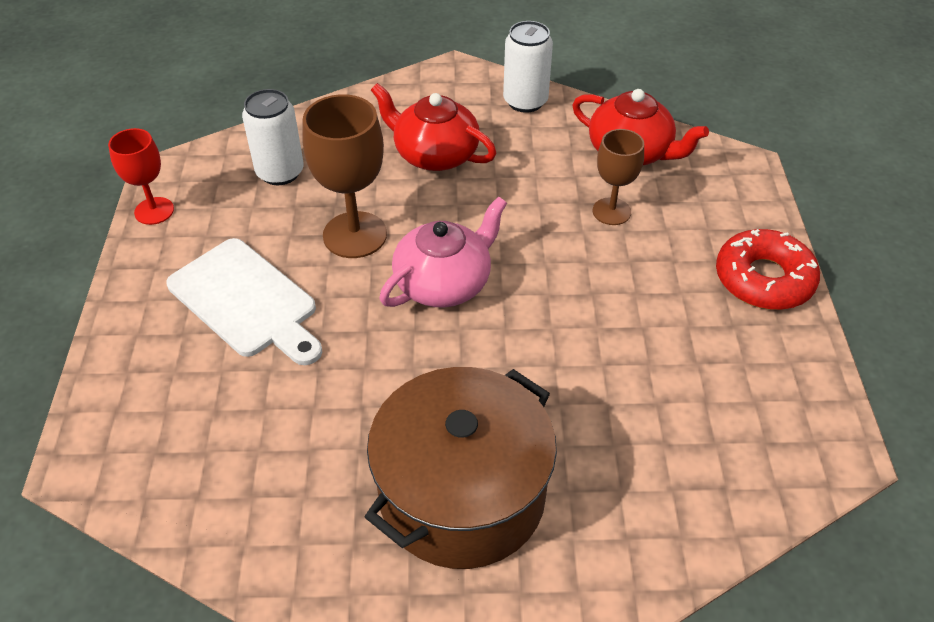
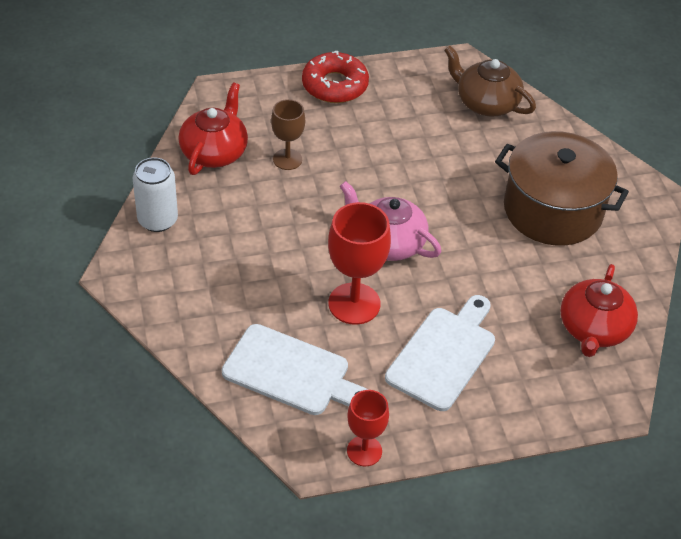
camera: 105 degrees left, 0 degrees up
(280, 172) = (291, 372): white can -> white cutting board
(355, 235) = (354, 304): brown goblet -> red goblet
(435, 154) = (243, 270): red teapot -> red teapot (593, 329)
(728, 464) = (486, 103): none -> brown teapot

